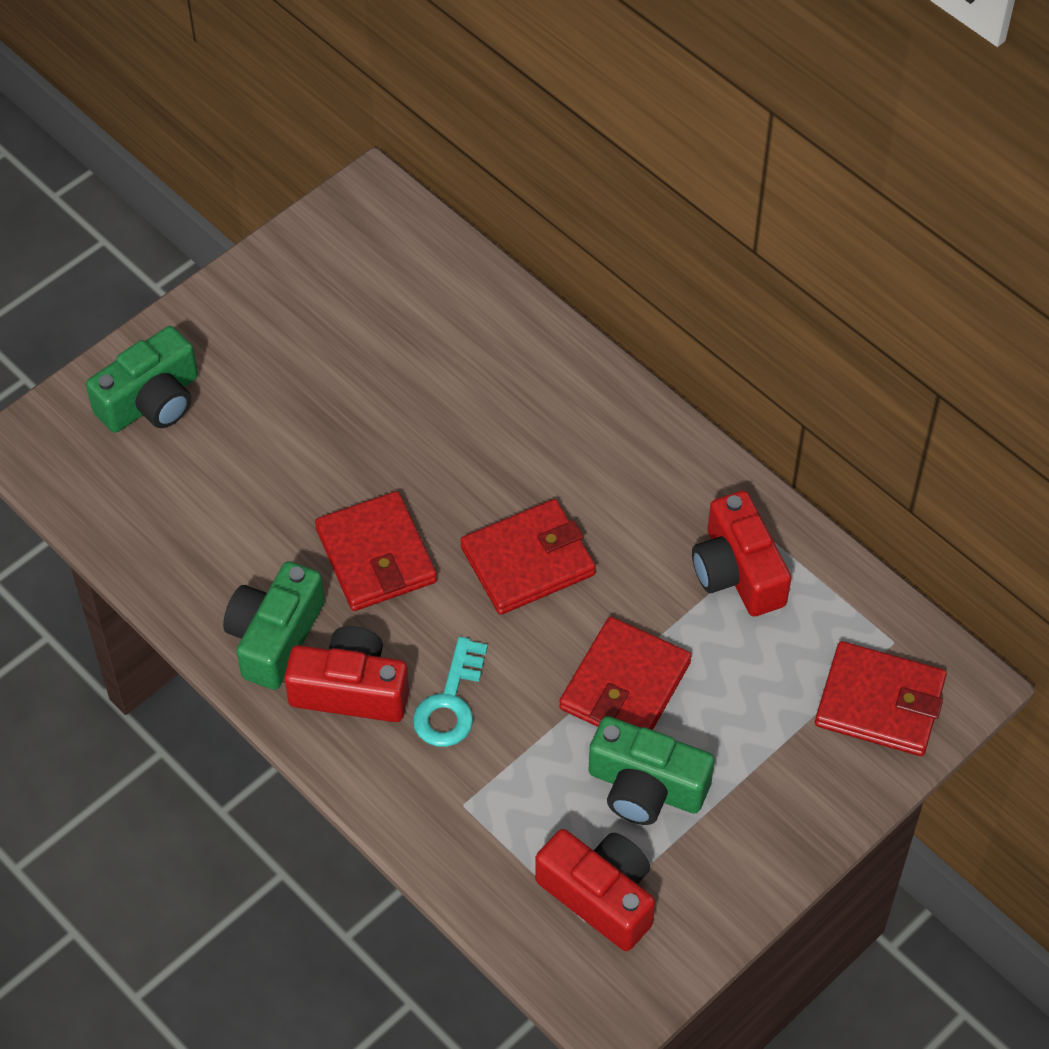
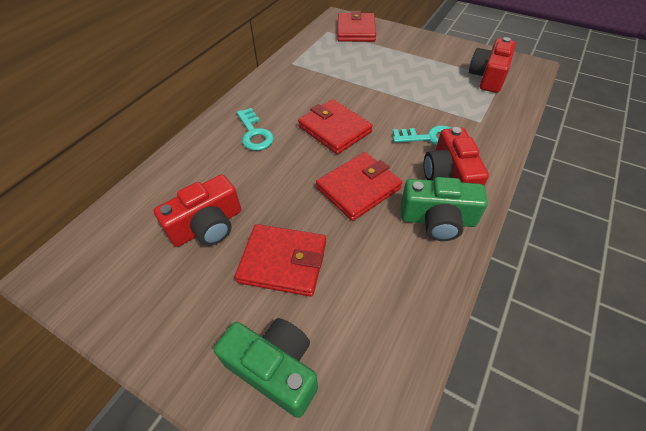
camera: 105 degrees left, 5 degrees down
(559, 440) = (254, 133): none -> turquoise key
(625, 686) = (386, 88): red wallet -> red wallet (283, 262)
(645, 787) = (431, 74): green camera -> none
(737, 571) = (311, 69): red camera -> red camera (207, 226)

